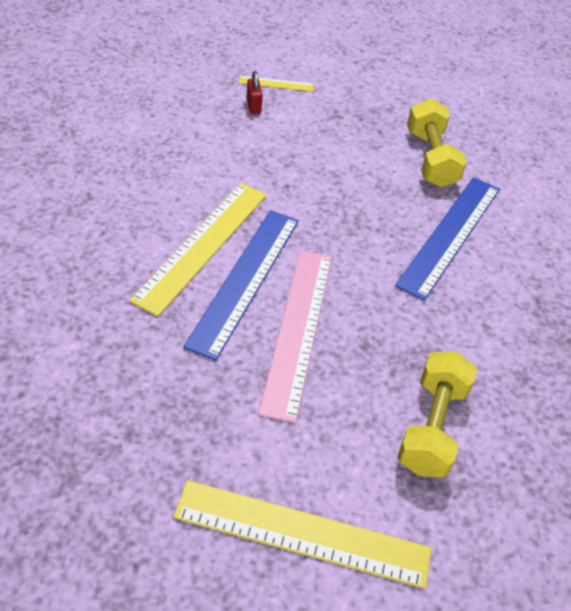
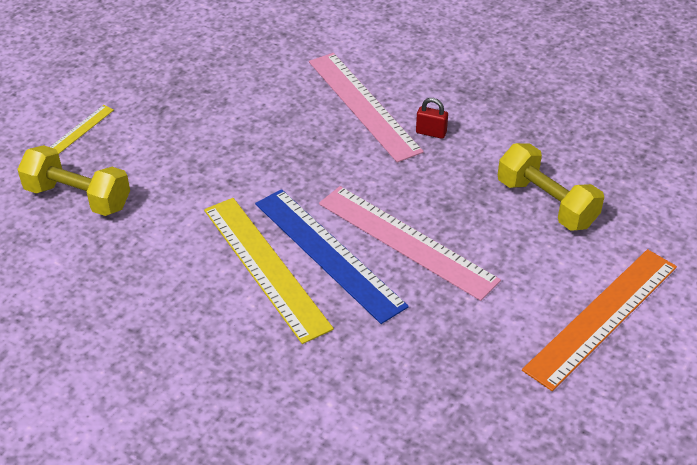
camera: 55 degrees left, 5 degrees down
(253, 106) = (100, 159): red padlock -> red padlock (431, 133)
(302, 533) = (602, 317): yellow ruler -> orange ruler
(430, 159) = (266, 75): yellow dumbbell -> yellow dumbbell (78, 198)
(450, 235) = (363, 105): blue ruler -> pink ruler

